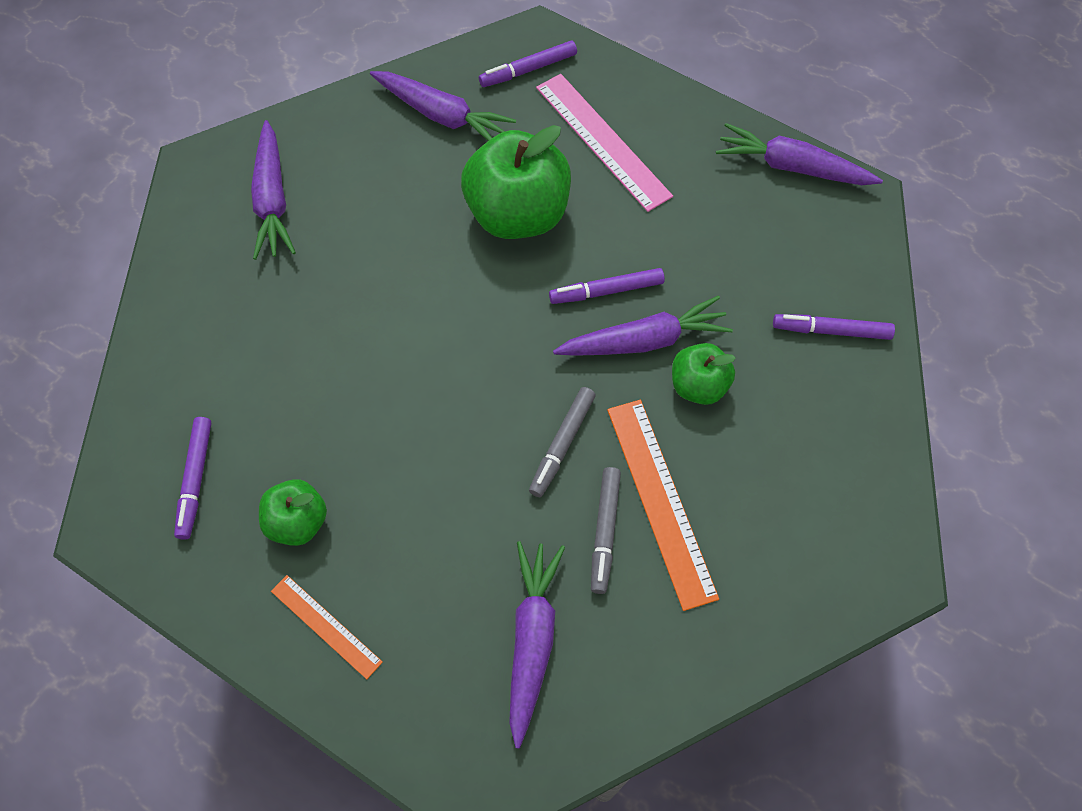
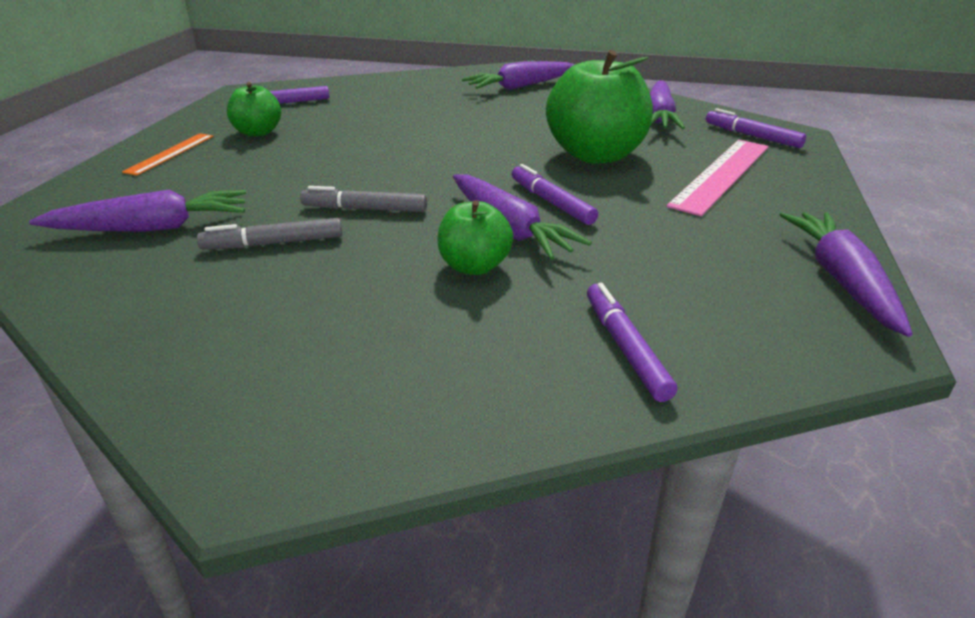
camera: 70 degrees right, 30 degrees down
(661, 501) = (318, 267): orange ruler -> none

